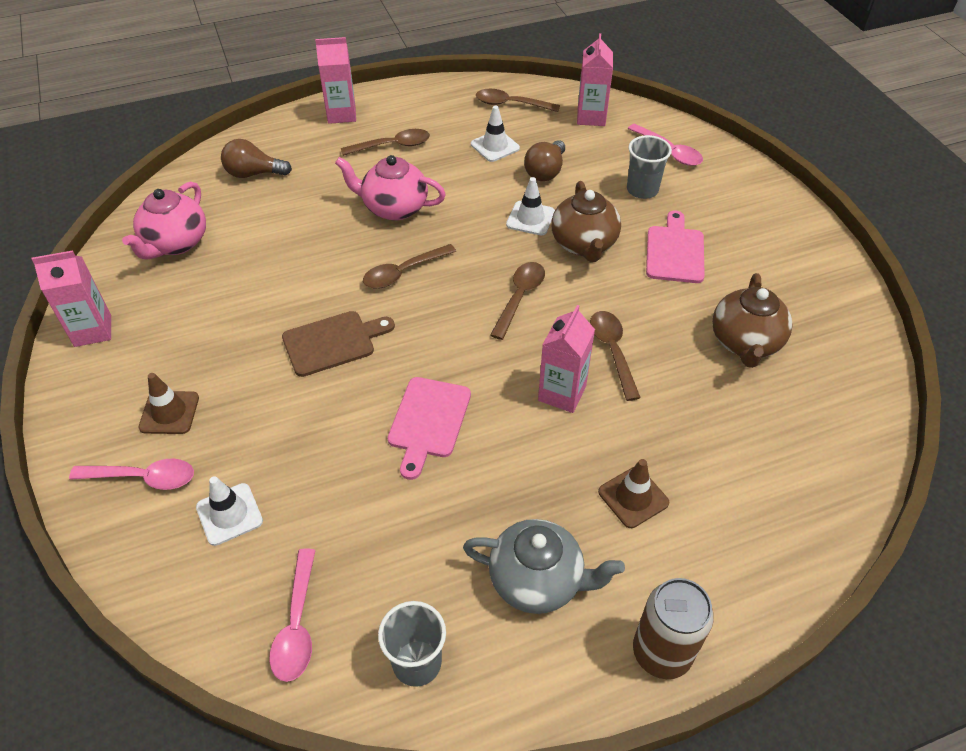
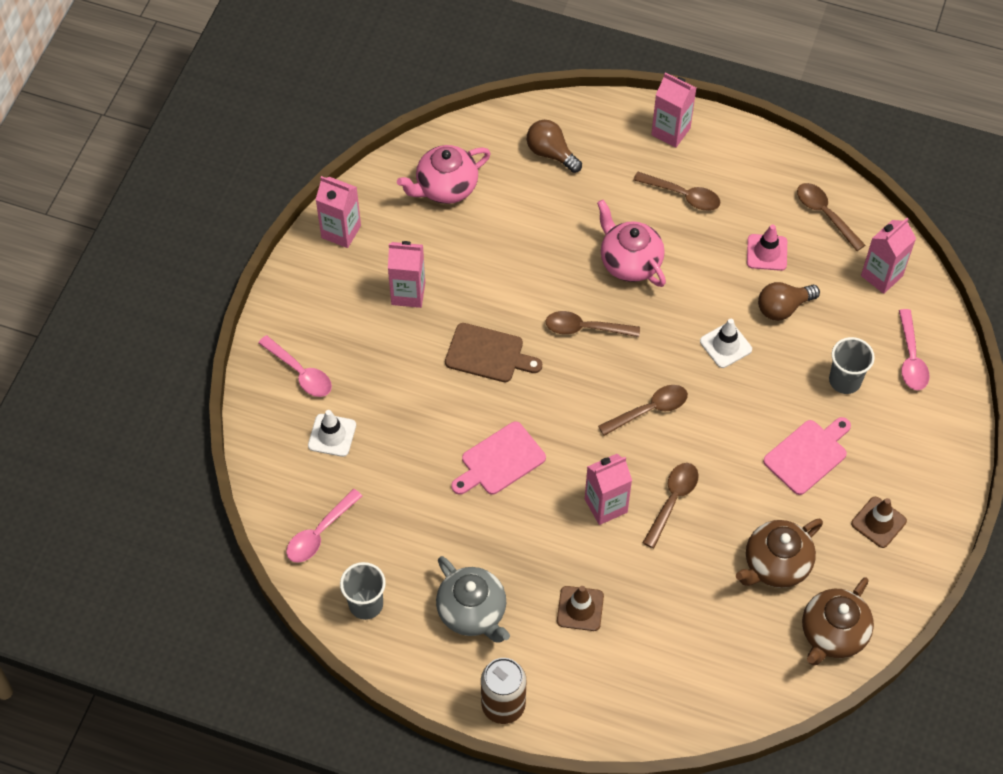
camera: 40 degrees right, 10 degrees up
(169, 413) = (346, 335): brown traffic cone -> brown traffic cone (878, 522)
(208, 340) = (408, 293): none -> pink carton
(495, 146) = (767, 252): white traffic cone -> pink traffic cone
(584, 244) = (743, 398): brown teapot -> brown teapot (832, 634)

